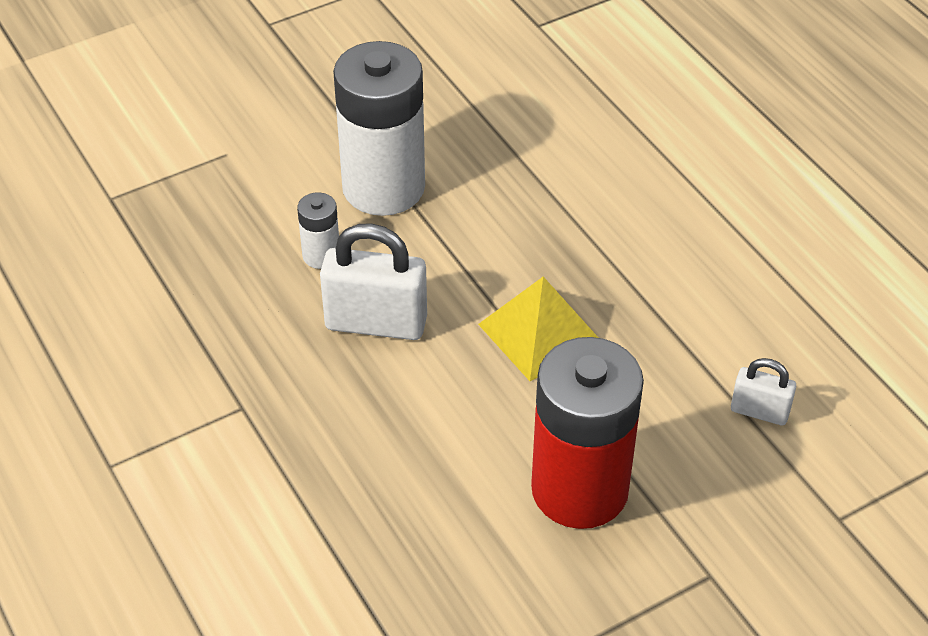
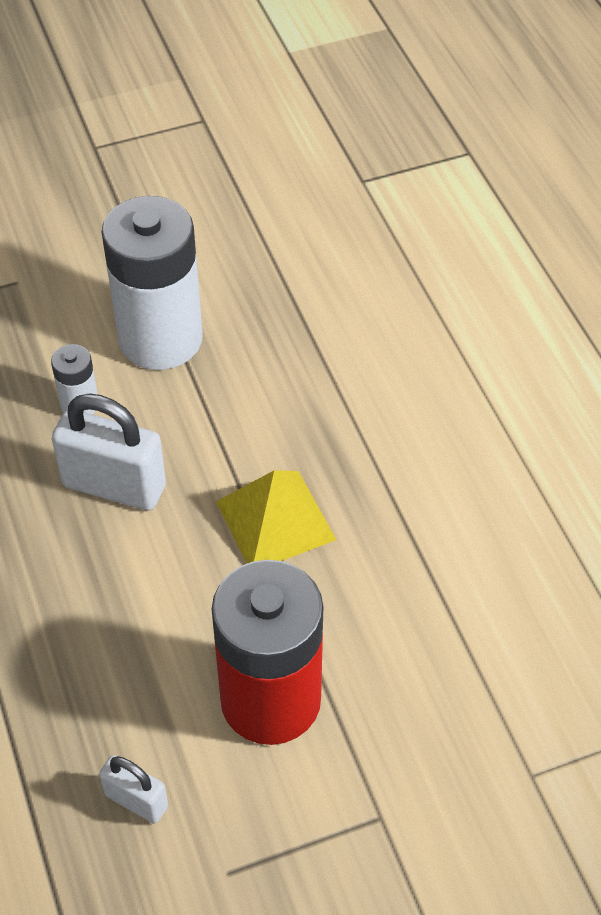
camera: 10 degrees right, 5 degrees up
(759, 411) = (478, 641): white padlock -> white padlock (136, 800)

